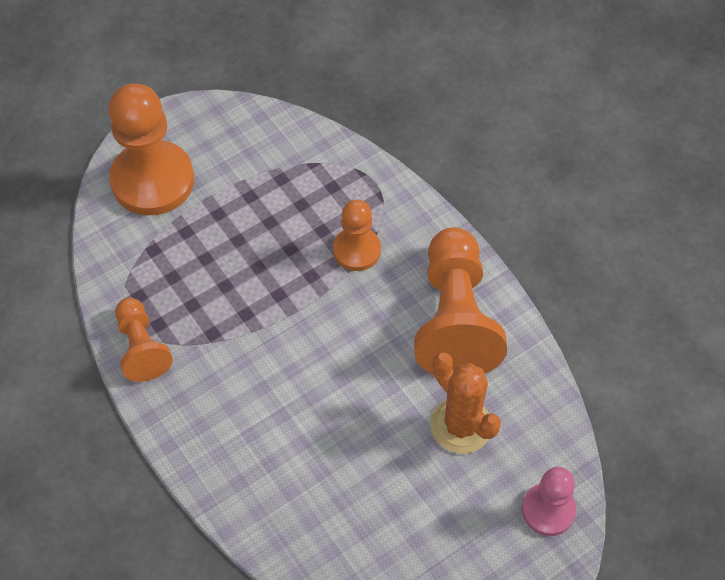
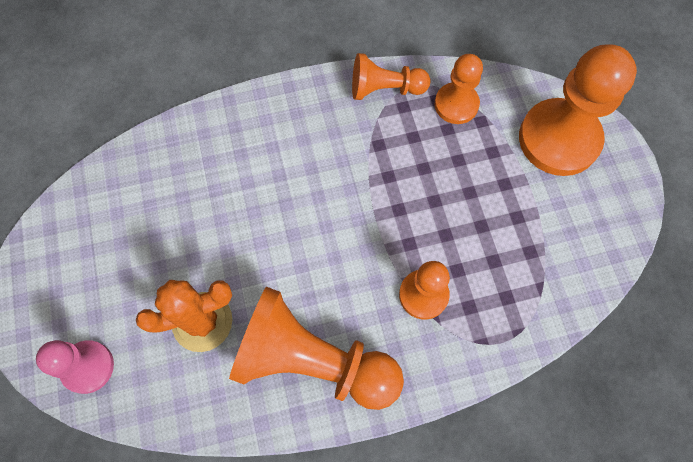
camera: 110 degrees right, 10 degrees up
(140, 276) = (456, 104): none -> orange pawn

